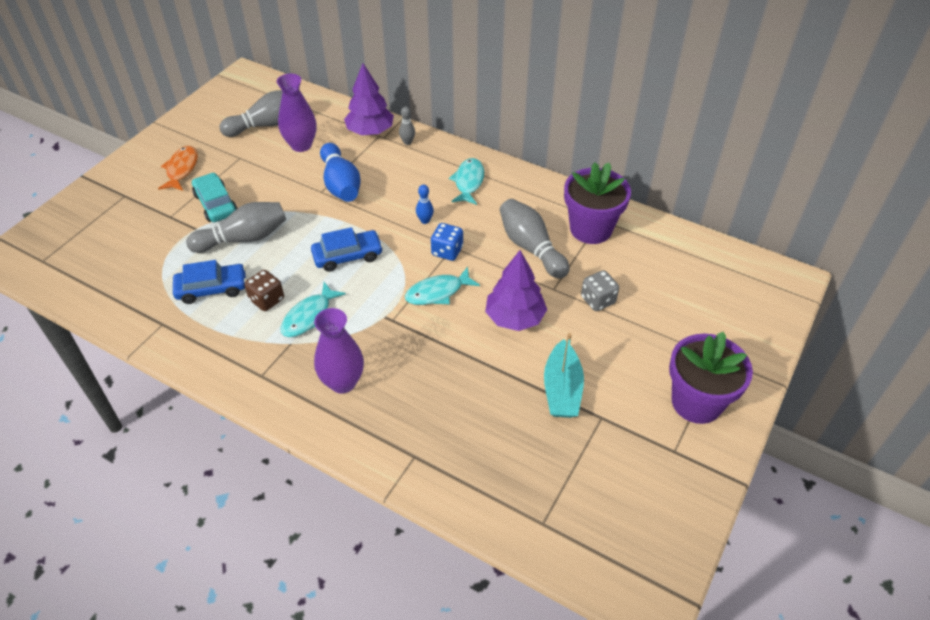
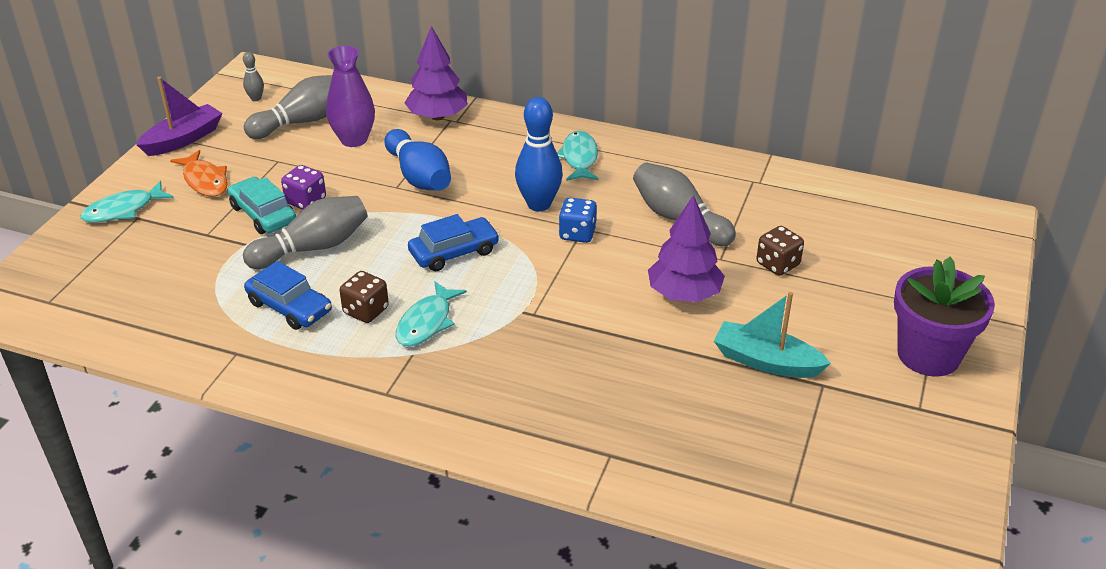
camera: 10 degrees left, 10 degrees down
(176, 131) = (183, 139): none -> purple boat
(182, 169) = (205, 181): orange fish -> orange fish turned 150 degrees clockwise
(212, 288) = (289, 307): blue car -> blue car turned 60 degrees clockwise
(250, 196) = (306, 201): none -> purple dice
(343, 382) = (493, 388): purple vase -> none
(407, 142) = (489, 123): grey bowling pin -> grey bowling pin (256, 98)
(425, 221) = (539, 204): blue bowling pin -> blue bowling pin, size x2.08
(437, 292) = (580, 278): turquoise fish -> turquoise fish (123, 210)
(562, 389) = (766, 361): turquoise boat -> turquoise boat turned 120 degrees clockwise
(591, 229) = (744, 192): purple flower pot -> none
(598, 300) = (777, 264): grey dice -> brown dice

